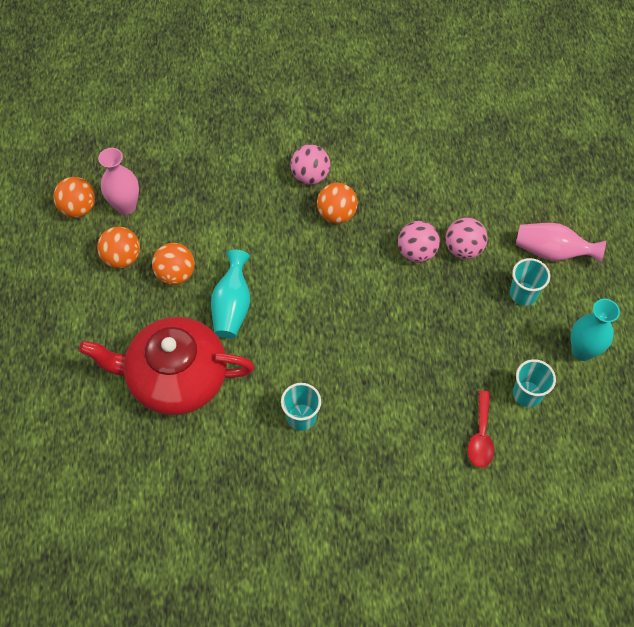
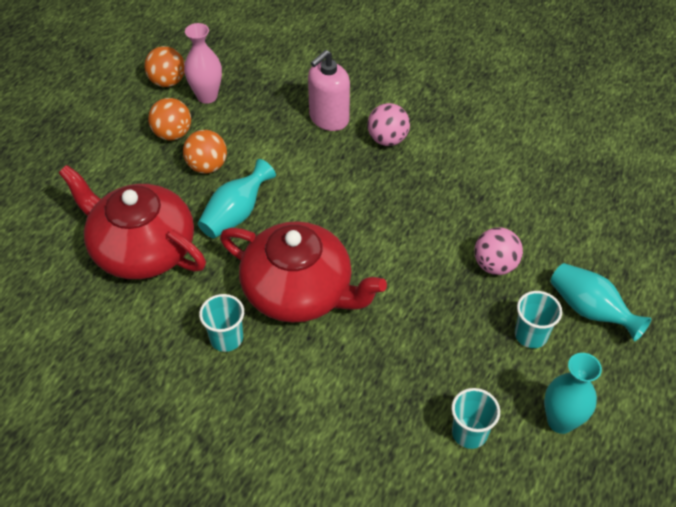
camera: 30 degrees right, 10 degrees down
(248, 179) = (329, 118): none -> pink soap dispenser
(331, 347) = (299, 291): none -> red teapot
(336, 214) = (389, 181): orange ball -> none
(416, 252) = (444, 247): pink ball -> none
(480, 436) = (390, 448): red spoon -> none
(552, 252) = (590, 310): pink vase -> turquoise vase

